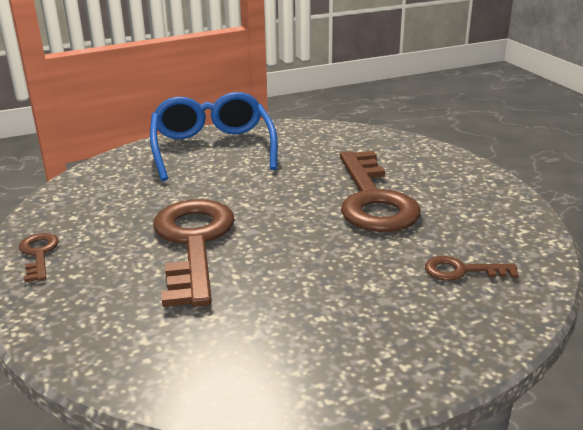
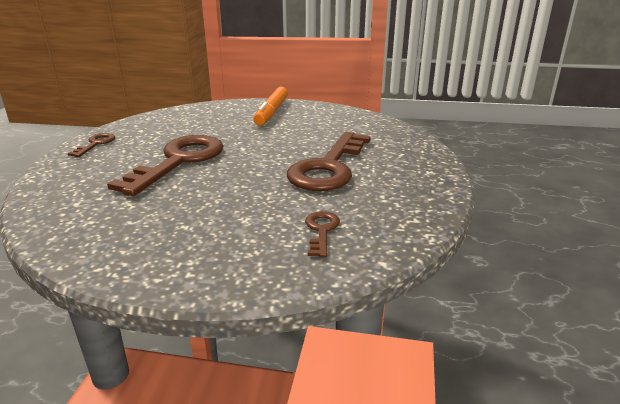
camera: 30 degrees right, 0 degrees up
(212, 148) = (271, 112): blue glasses -> orange marker
(462, 271) = (321, 231): brown key -> brown key turned 60 degrees clockwise

